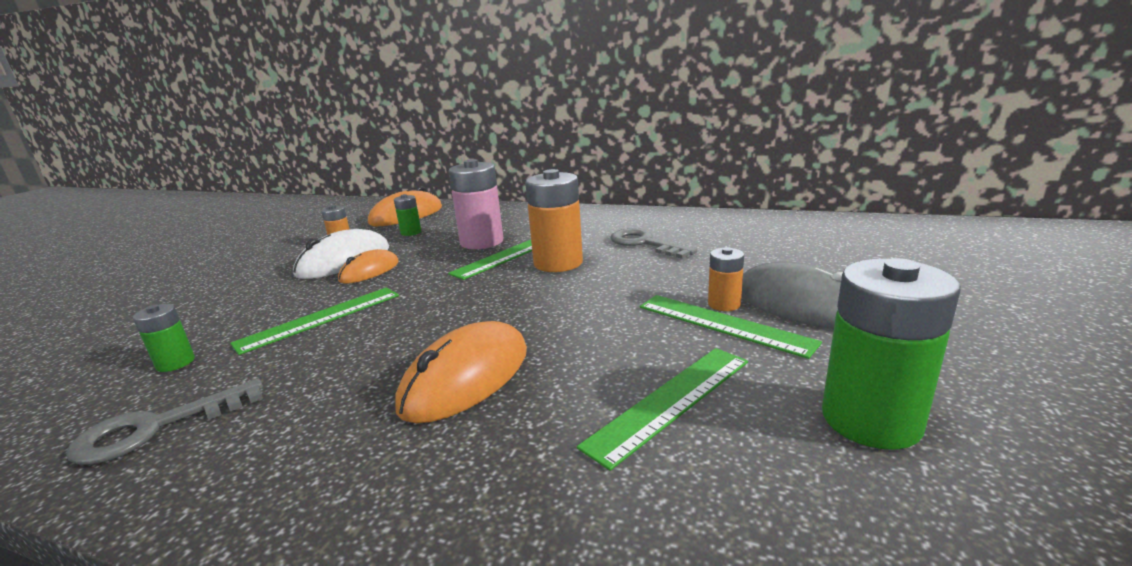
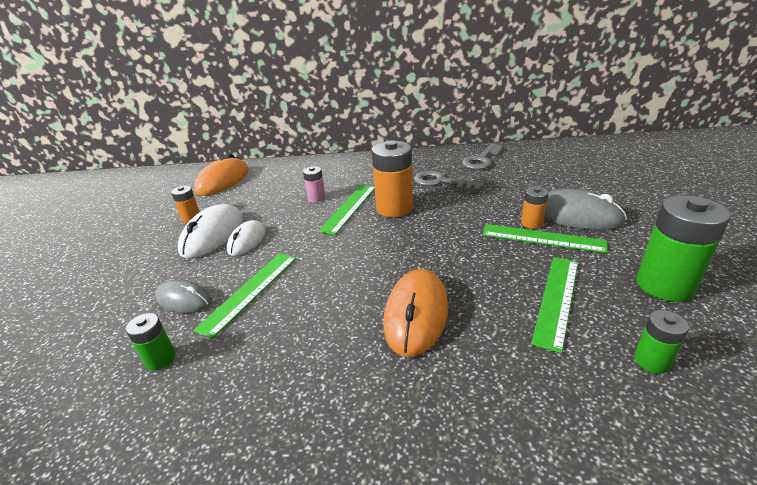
camera: 20 degrees left, 10 degrees up
(156, 427) = (212, 415): grey key -> grey key (481, 160)
(254, 314) = (184, 300): none -> grey mouse
(369, 271) = (247, 240): orange mouse -> white mouse
(411, 232) = (245, 197): green battery -> green battery (651, 361)
(482, 242) = (316, 198): pink battery -> pink battery, size x0.51

